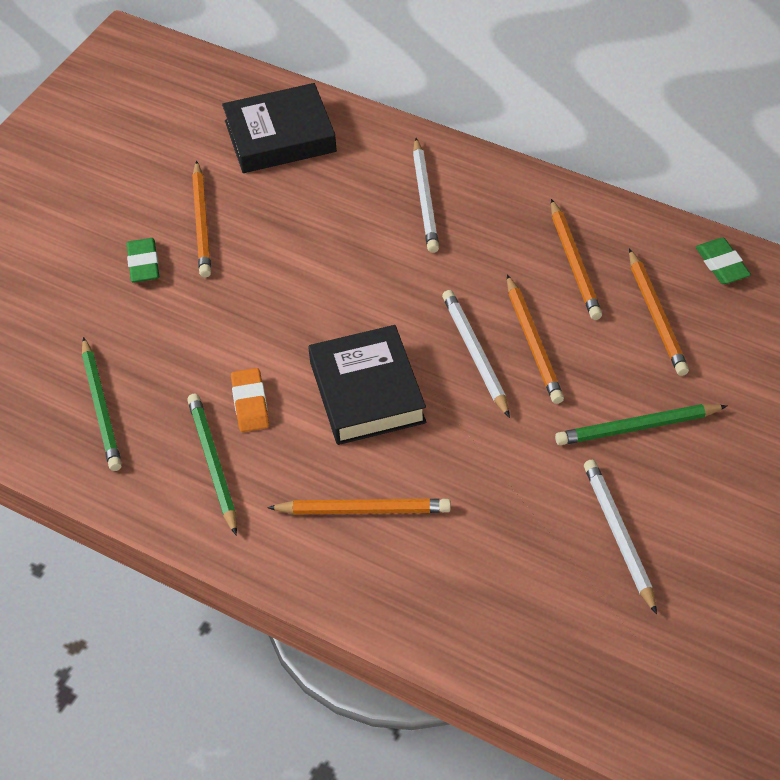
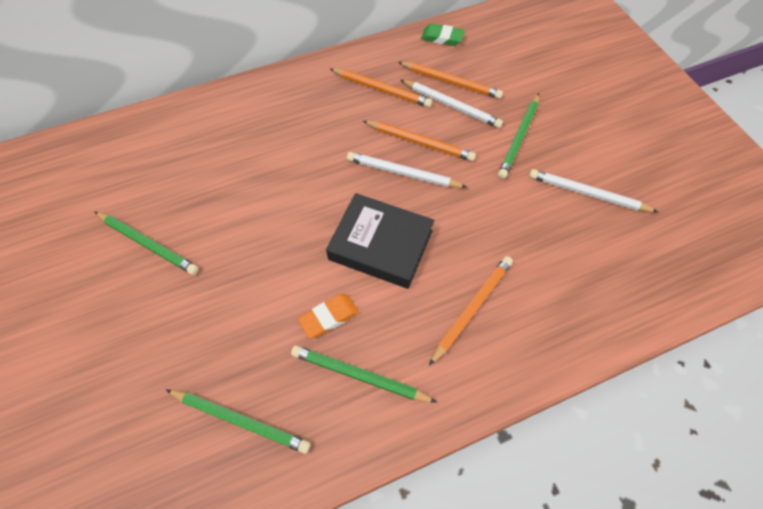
camera: 55 degrees left, 10 degrees up
(143, 264) = (142, 303): green eraser -> none
(202, 223) = (148, 244): orange pencil -> green pencil
(250, 403) = (329, 317): orange eraser -> orange eraser turned 60 degrees counterclockwise
(280, 136) = (131, 155): black book -> none
(425, 199) = (264, 120): white pencil -> white pencil (451, 106)

